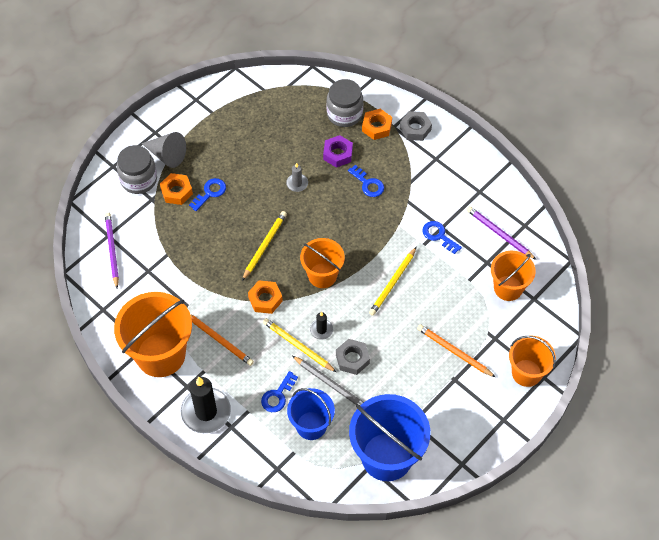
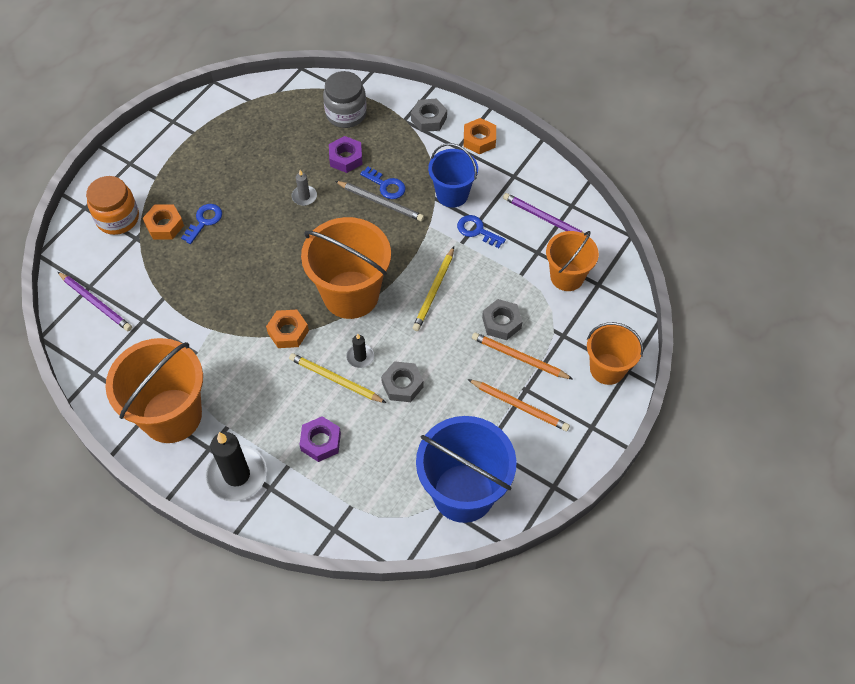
camera: 10 degrees left, 0 degrees up
(112, 250) = (96, 303): purple pencil -> purple pencil turned 150 degrees clockwise
(139, 180) = (118, 218): grey jar -> orange jar
(167, 155) = (147, 186): grey cone -> none
(219, 339) = (240, 387): orange pencil -> orange pencil (519, 406)
(264, 246) = (277, 271): yellow pencil -> none
(277, 396) = (320, 442): blue key -> purple nut
(311, 425) = (367, 470): blue bucket -> blue bucket (452, 194)
(322, 275) = (351, 294): orange bucket -> orange bucket, size x1.65
(331, 384) = (382, 418): grey pencil -> grey pencil (380, 202)
(376, 127) = (385, 123): orange nut -> orange nut (479, 140)
(444, 319) = (501, 322): none -> grey nut

